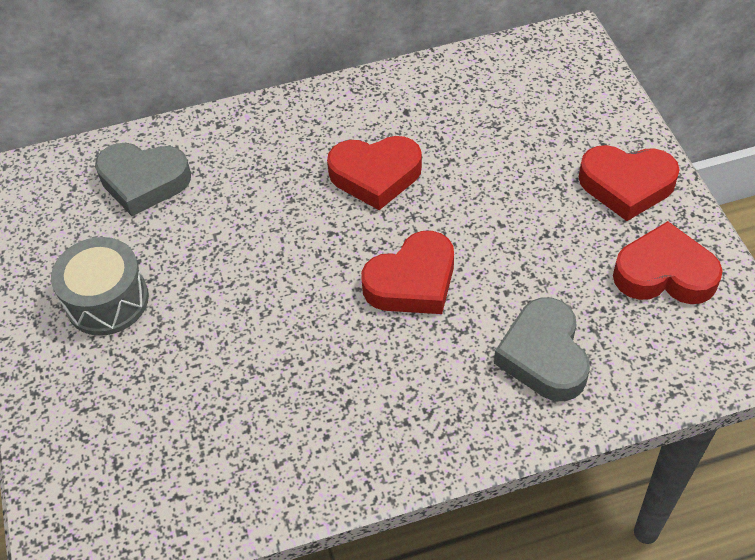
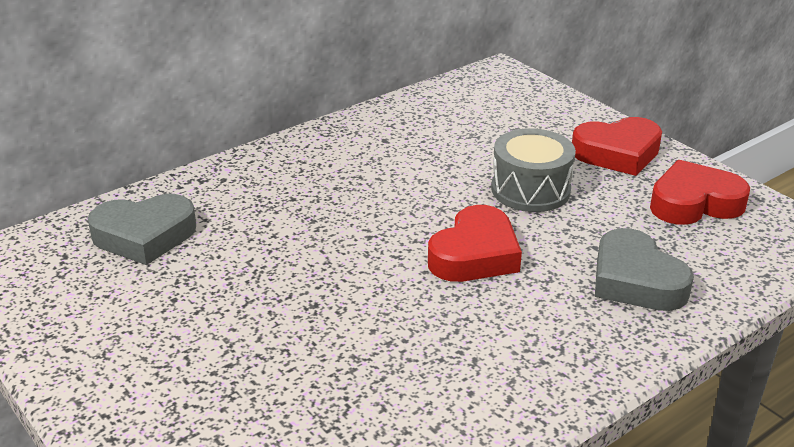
camera: 25 degrees left, 20 degrees down
(107, 300) = (157, 338): grey drum -> grey drum (530, 190)
(375, 175) = (386, 187): red heart -> none

